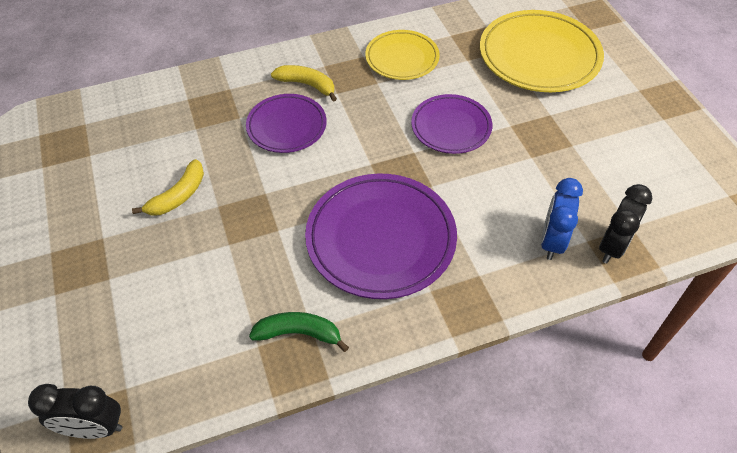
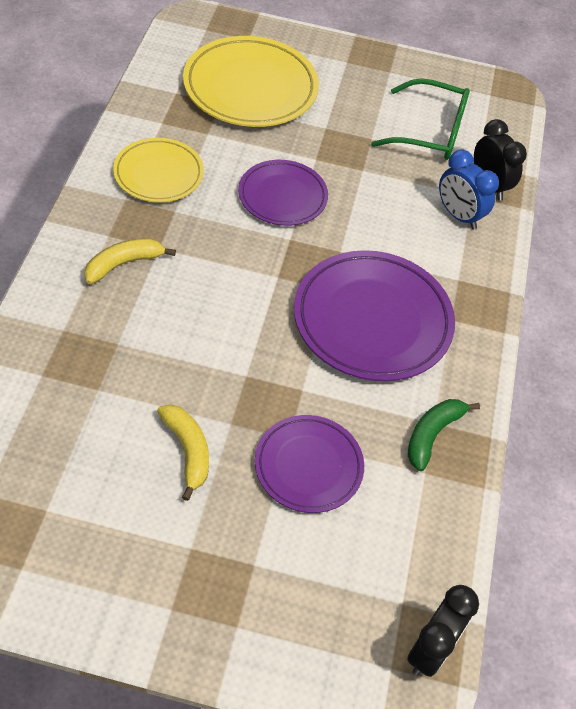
camera: 65 degrees left, 0 degrees up
(287, 126) = (169, 312): purple plate -> purple plate (308, 466)
(627, 177) = (431, 132): none -> green glasses

